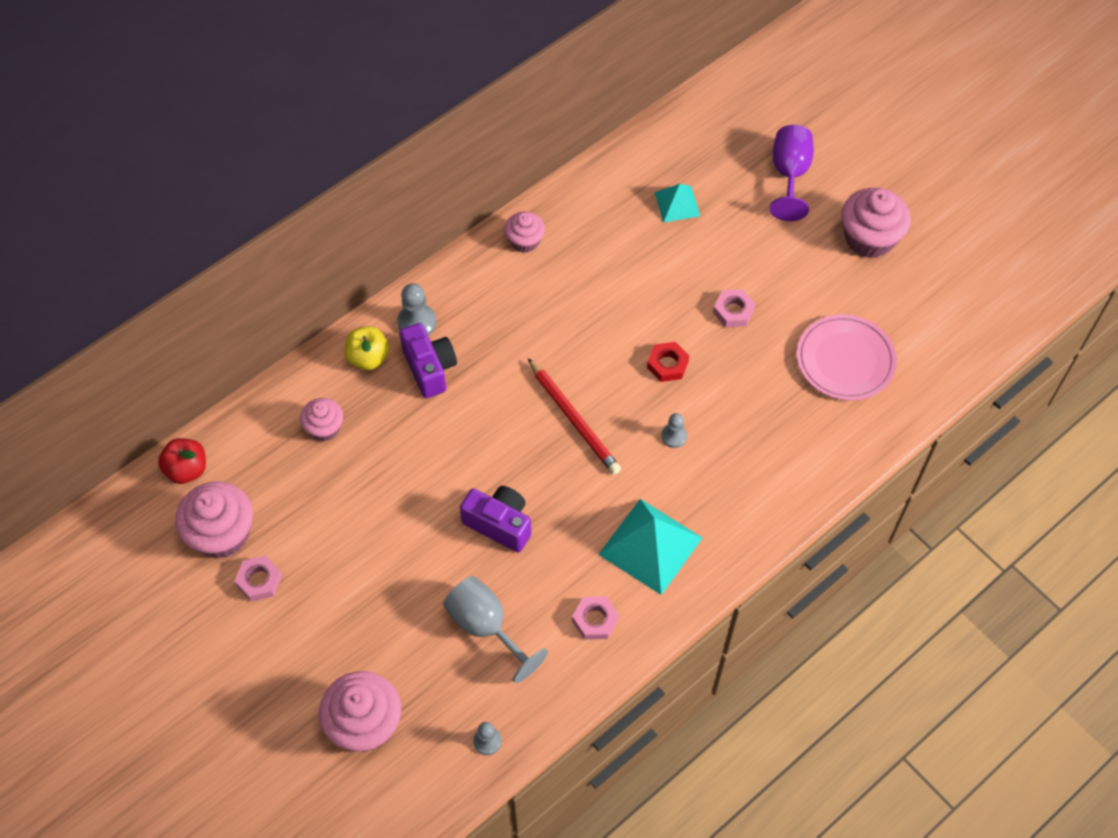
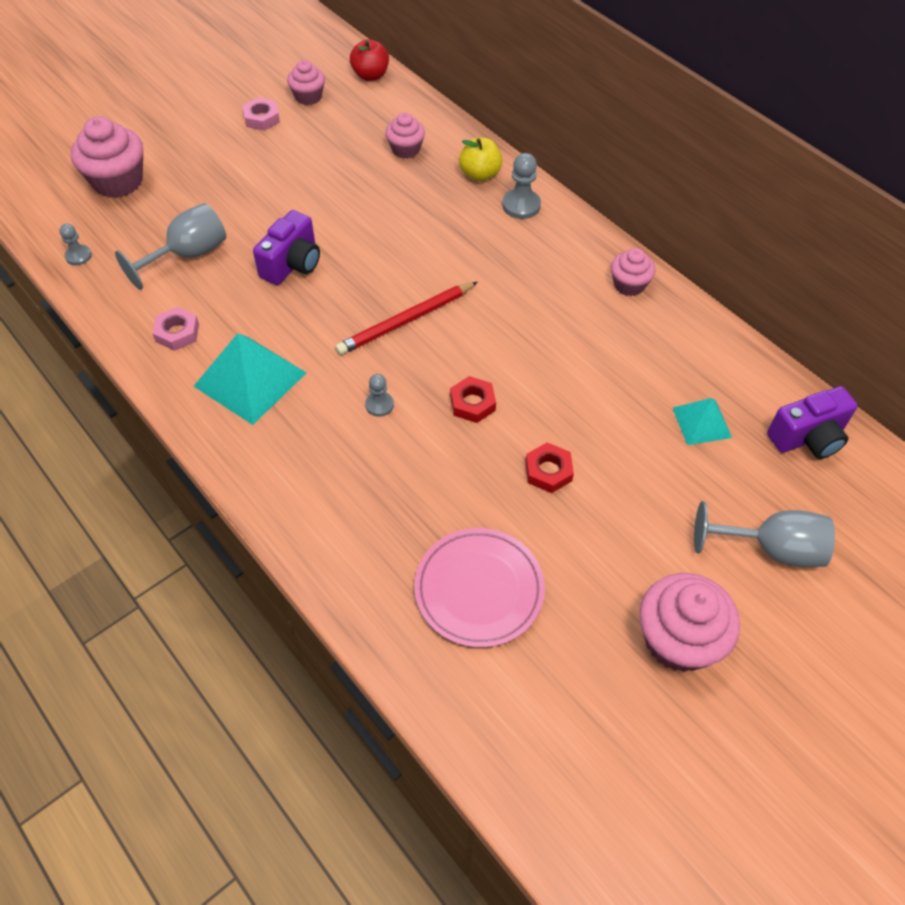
camera: 90 degrees right, 5 degrees down
(222, 534) = (308, 97): pink cupcake -> pink cupcake, size x0.59
(429, 368) = (468, 215): purple camera -> purple camera (807, 438)
(733, 311) = (548, 471): pink nut -> red nut
(789, 175) = (771, 549): purple goblet -> grey goblet

